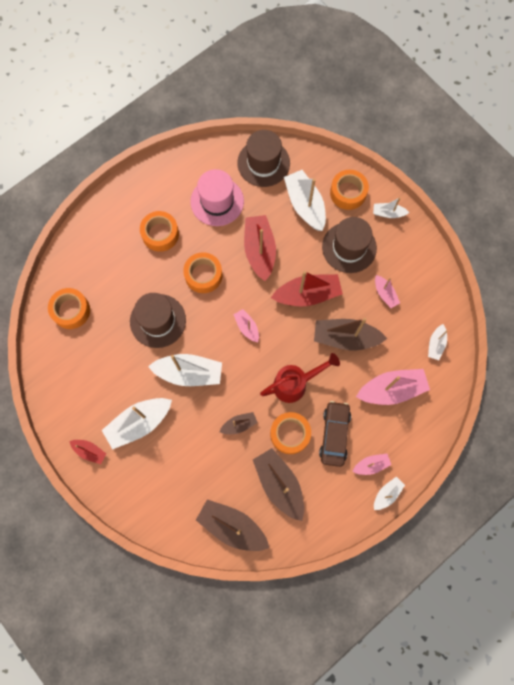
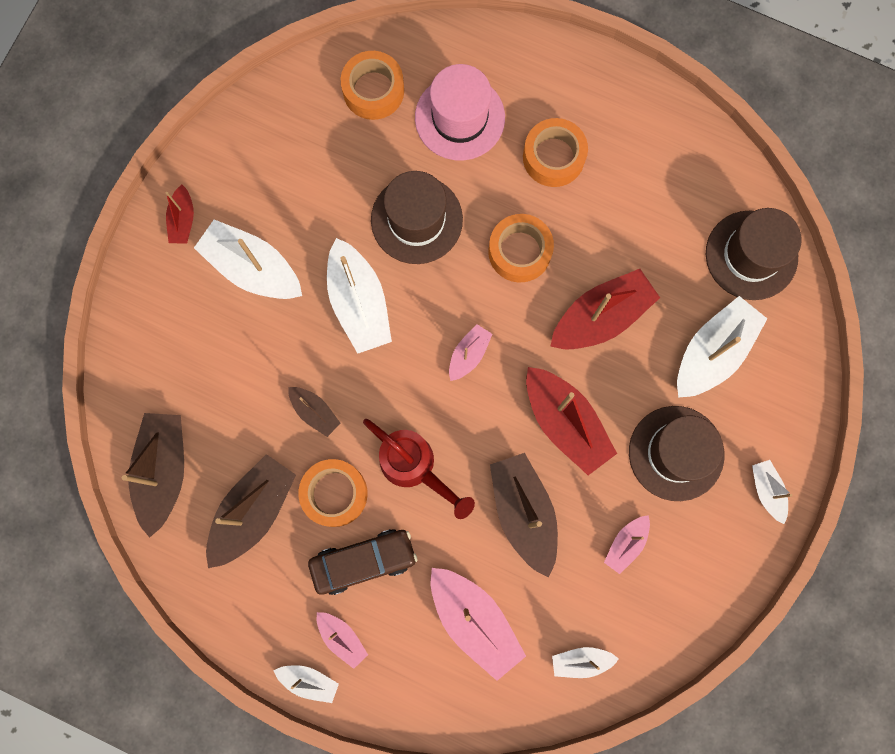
camera: 65 degrees right, 5 degrees up
(217, 201) = (649, 215): pink hat -> pink hat (459, 118)
(348, 193) = (769, 411): orange tape -> none

